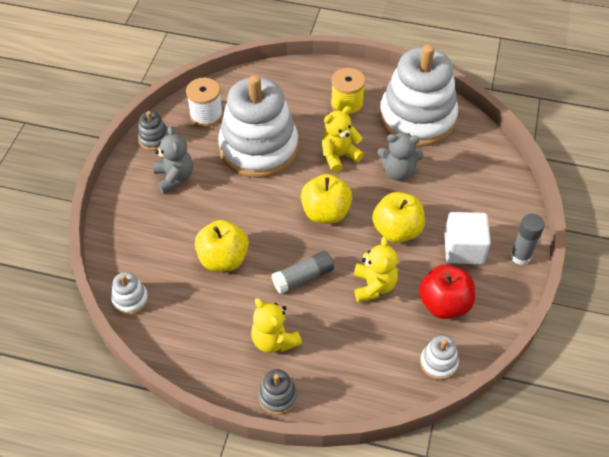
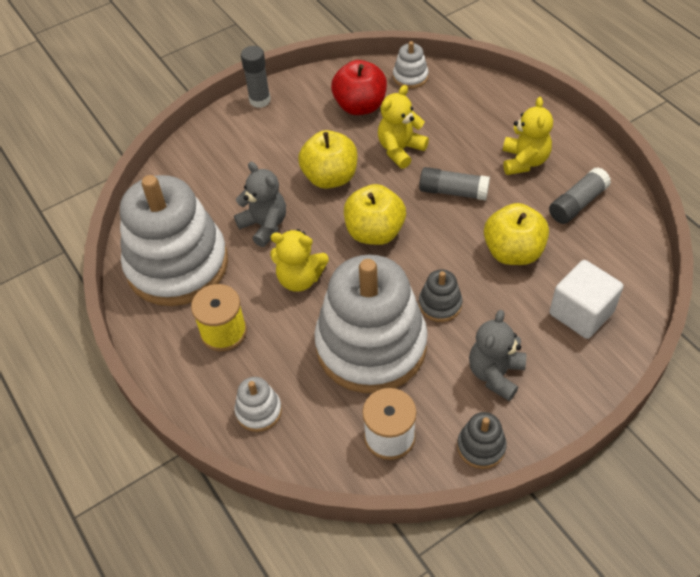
camera: 135 degrees left, 0 degrees up
(130, 300) = (634, 271): white stacking toy -> white stacking toy (259, 411)
(206, 328) = (577, 204): none -> grey glue stick
(277, 396) = (556, 125): grey stacking toy -> grey stacking toy (440, 304)
(463, 249) = (295, 131): white cube -> white cube (581, 313)

